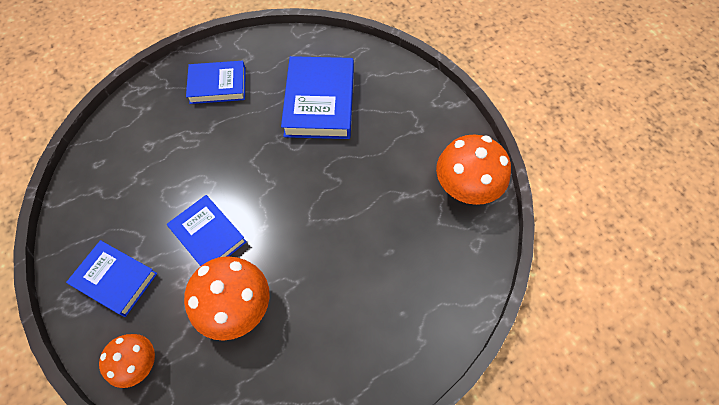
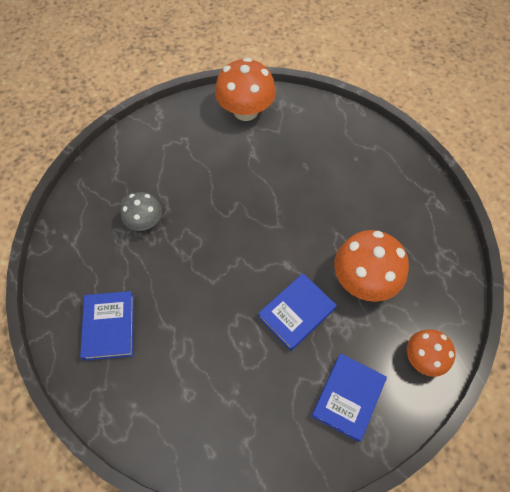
camera: 90 degrees left, 0 degrees up
(319, 102) = (145, 222): blue book -> grey mushroom

